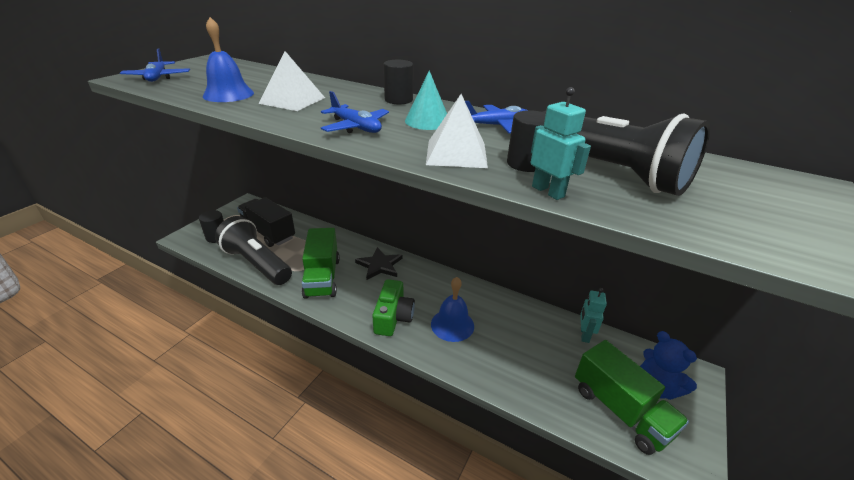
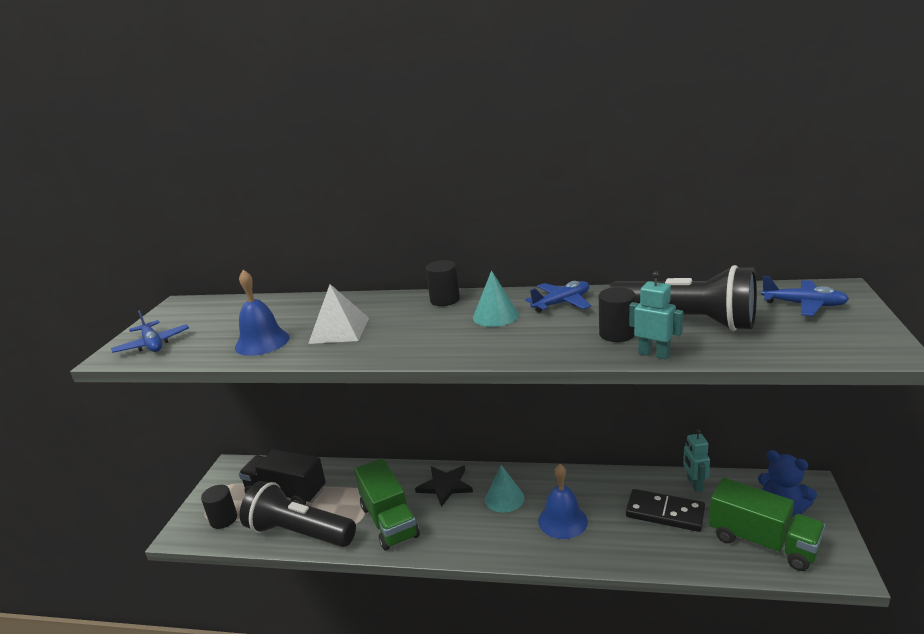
camera: 15 degrees left, 10 degrees down
(356, 127) = (436, 342): blue plane -> blue plane (804, 305)
(393, 317) = (496, 535): green camera -> none
(417, 290) = (504, 498): none -> turquoise cone
(456, 153) = (551, 341): white pyramid -> none
(543, 350) = (665, 513): none -> black domino

